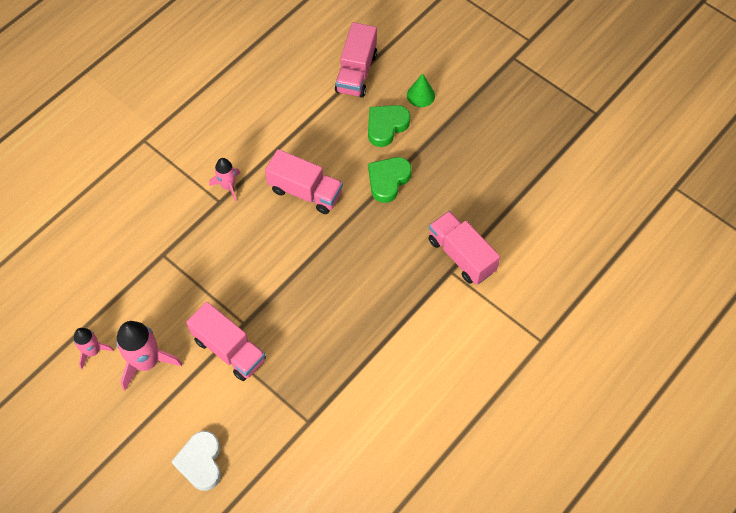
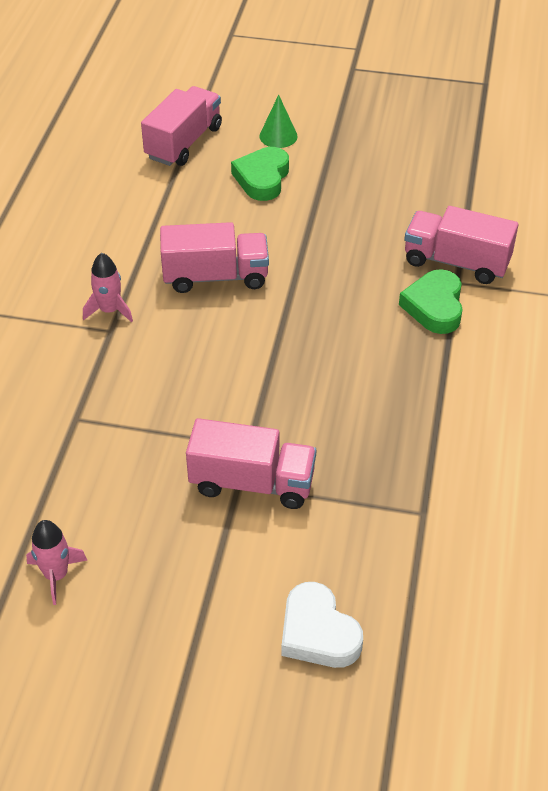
camera: 30 degrees left, 15 degrees down
(146, 362) = (147, 550): pink rocket -> none
(356, 72) = (183, 142): pink truck -> pink truck turned 135 degrees counterclockwise
(388, 180) = (308, 227): green heart -> green heart (434, 306)

